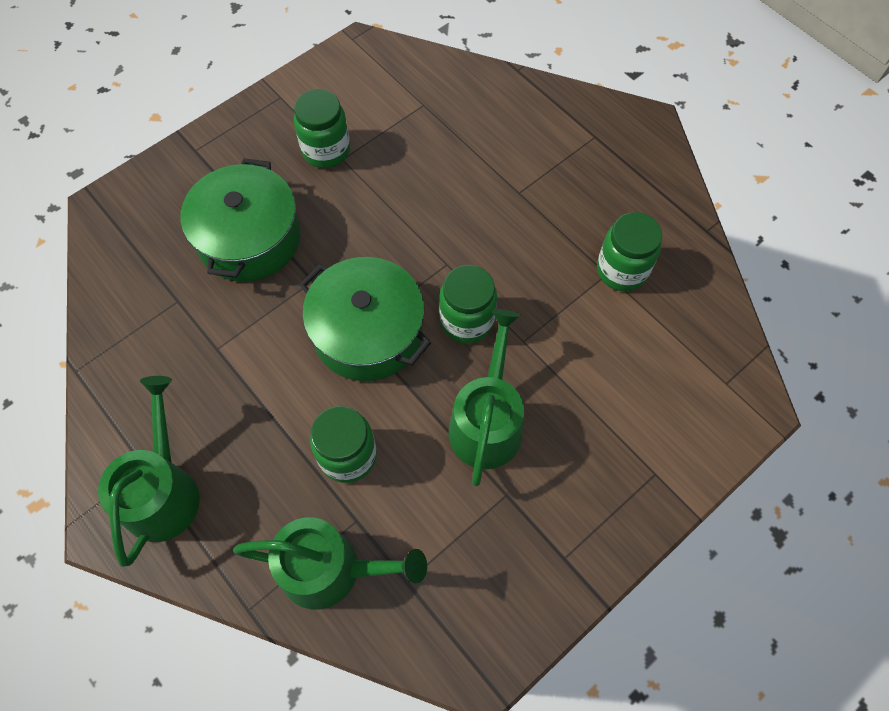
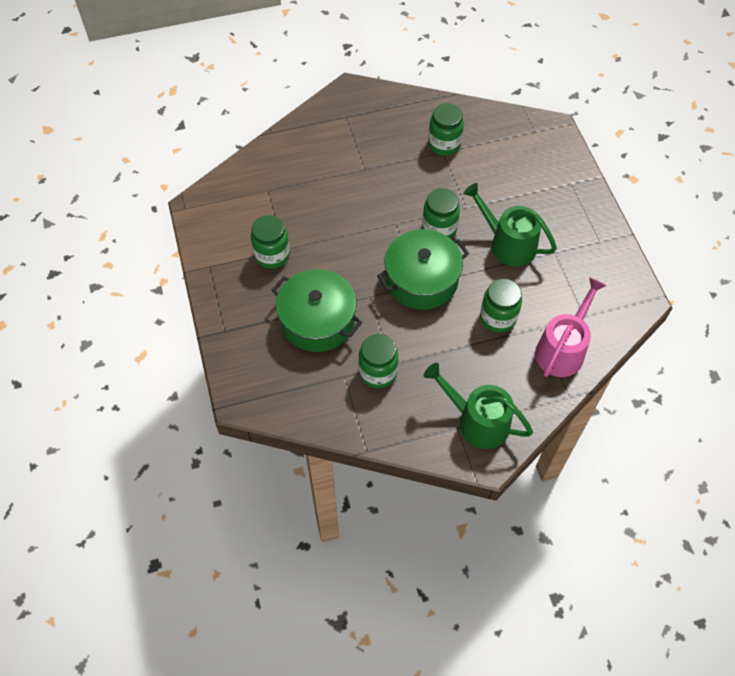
camera: 65 degrees left, 5 degrees down
(197, 337) = (378, 372): none -> green jar
(330, 569) = (562, 349): green watering can -> pink watering can

